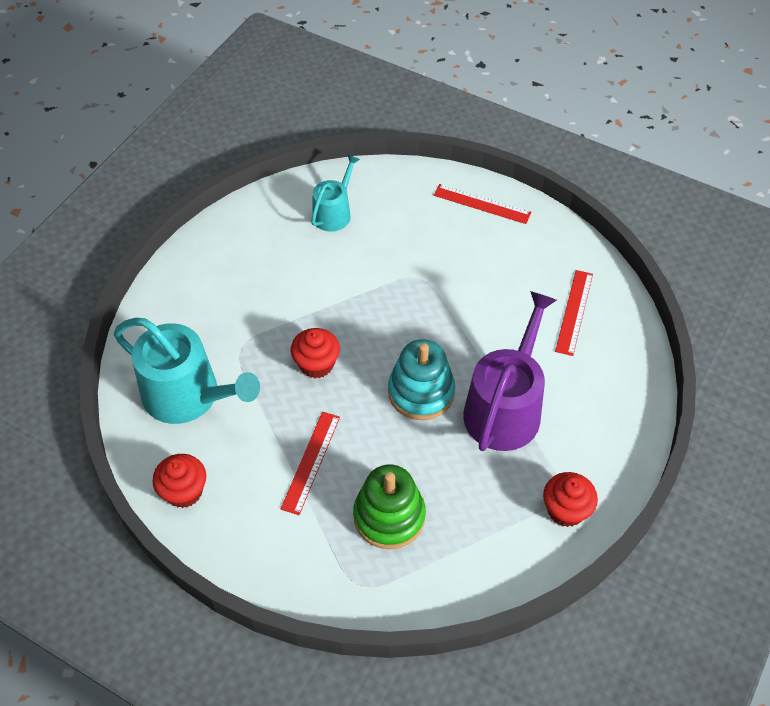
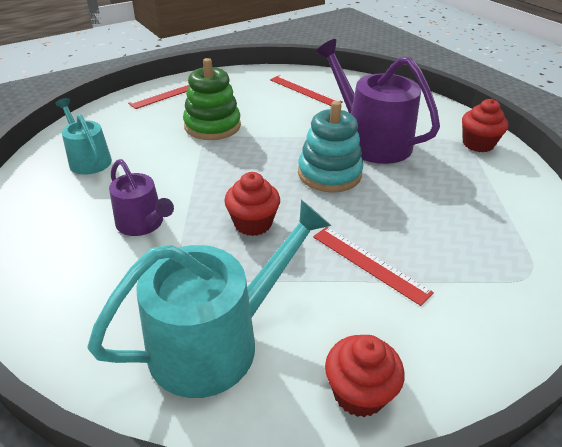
camera: 65 degrees left, 15 degrees down
(277, 295) = (143, 223): none -> purple watering can
(389, 516) = (455, 231): green stacking toy -> green stacking toy (212, 126)

